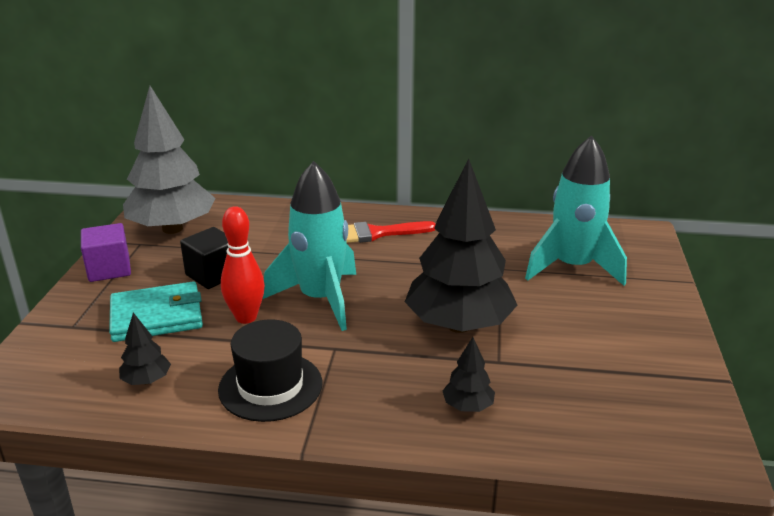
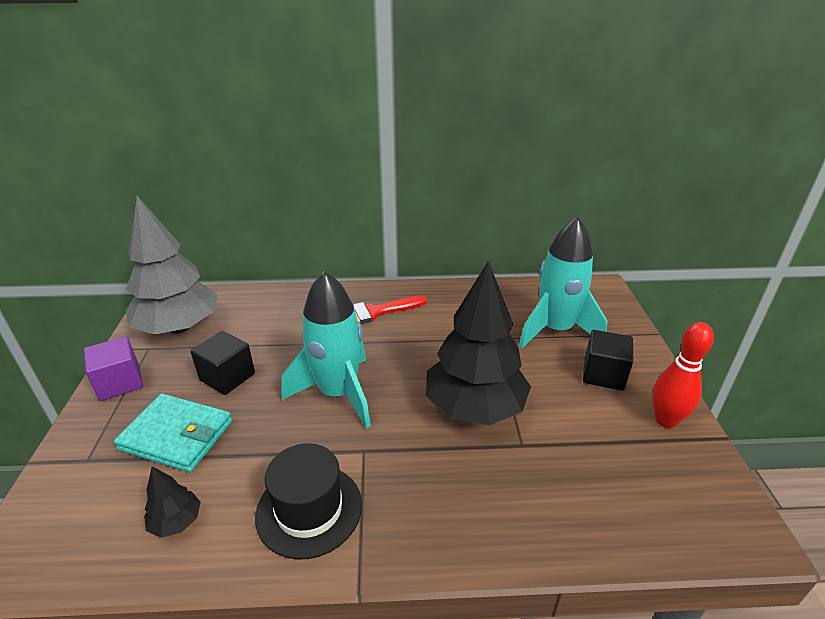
camera: 10 degrees left, 5 degrees up
(156, 316) = (176, 435): turquoise wallet -> turquoise wallet turned 45 degrees clockwise
(246, 317) = (269, 425): red bowling pin -> red bowling pin (665, 420)
(468, 406) = (509, 505): black tree -> none
(611, 312) = (603, 374): none -> black cube

